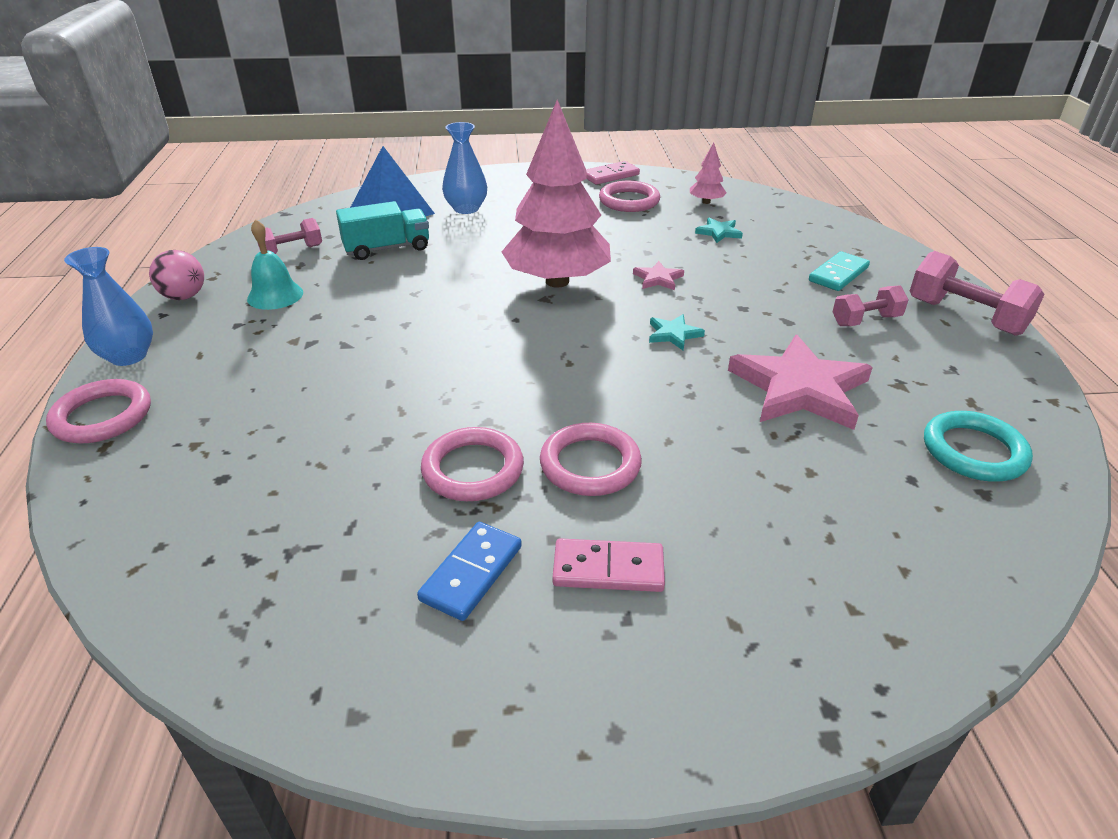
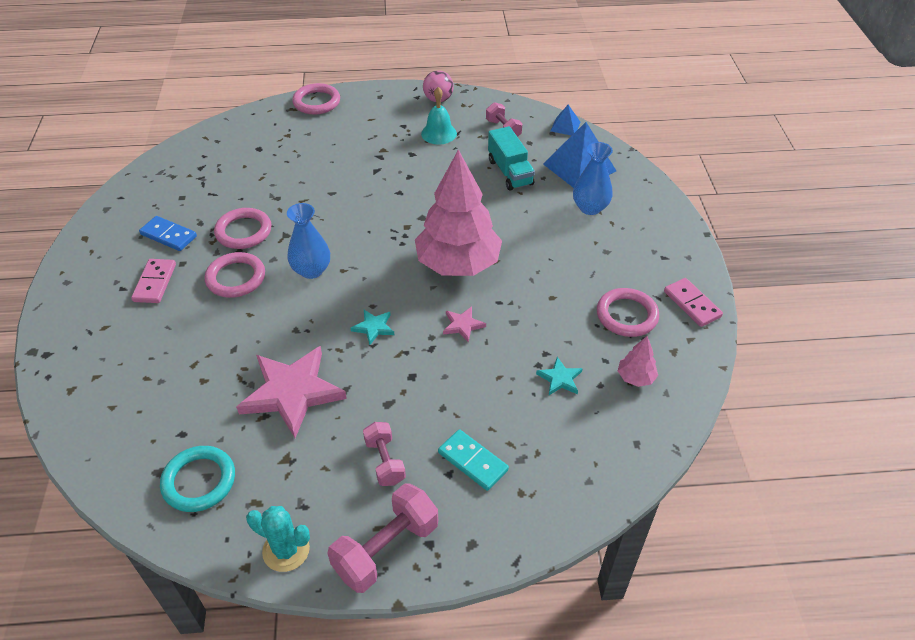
camera: 90 degrees right, 10 degrees up
(128, 356) = (372, 96): blue vase -> blue vase (311, 270)
(306, 215) = (565, 126): none -> blue pyramid
(1013, 375) = (286, 550): none -> turquoise cactus

